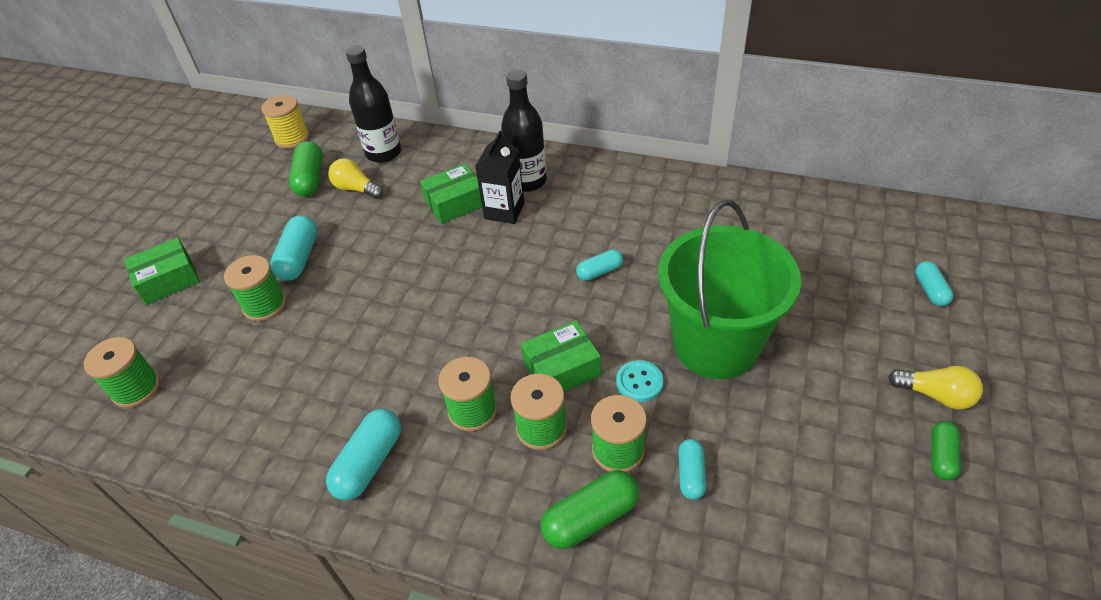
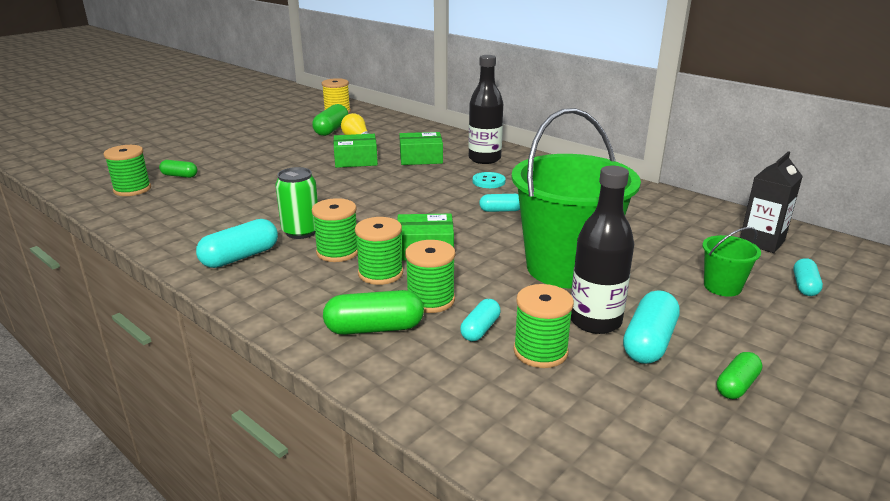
camera: 20 degrees right, 20 degrees down
(168, 280) = (199, 151): green box -> green box (356, 160)
(179, 339) = (179, 176): none -> green capsule
(264, 305) = (246, 174): green spool -> green spool (540, 351)
(299, 258) = (289, 160): turquoise capsule -> turquoise capsule (649, 342)
(383, 153) = (392, 128): black bottle -> black bottle (595, 321)
(408, 391) = (301, 232): none -> green can
(504, 211) = (453, 168): black carton -> black carton (761, 242)
(639, 382) = (482, 270): turquoise button -> turquoise button (488, 181)
(865, 319) = (722, 287): none -> green bucket
(935, 395) = (760, 347): yellow light bulb -> none

